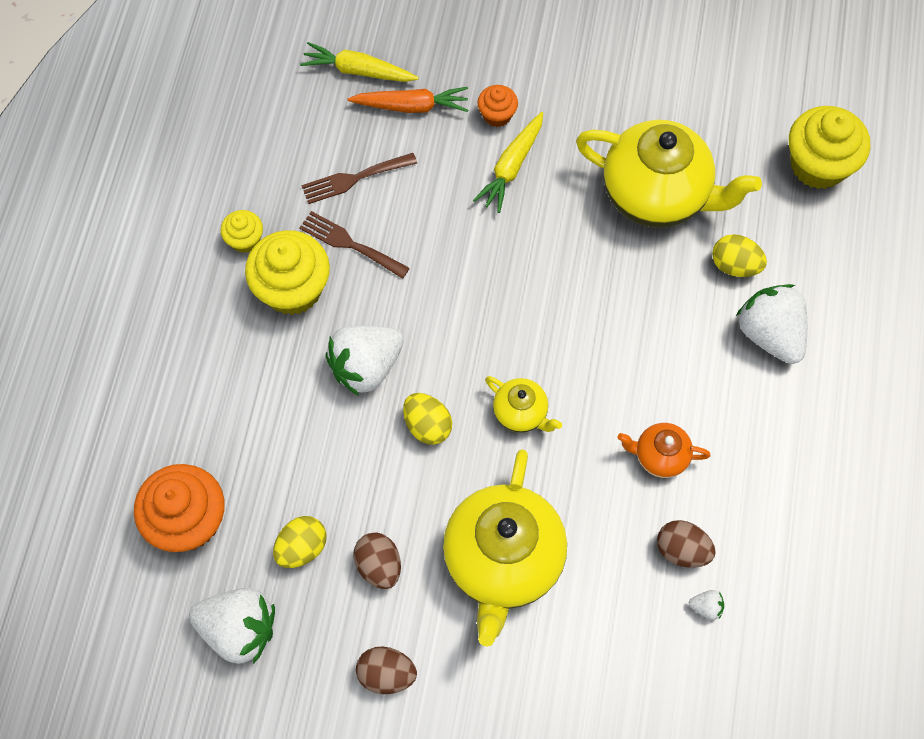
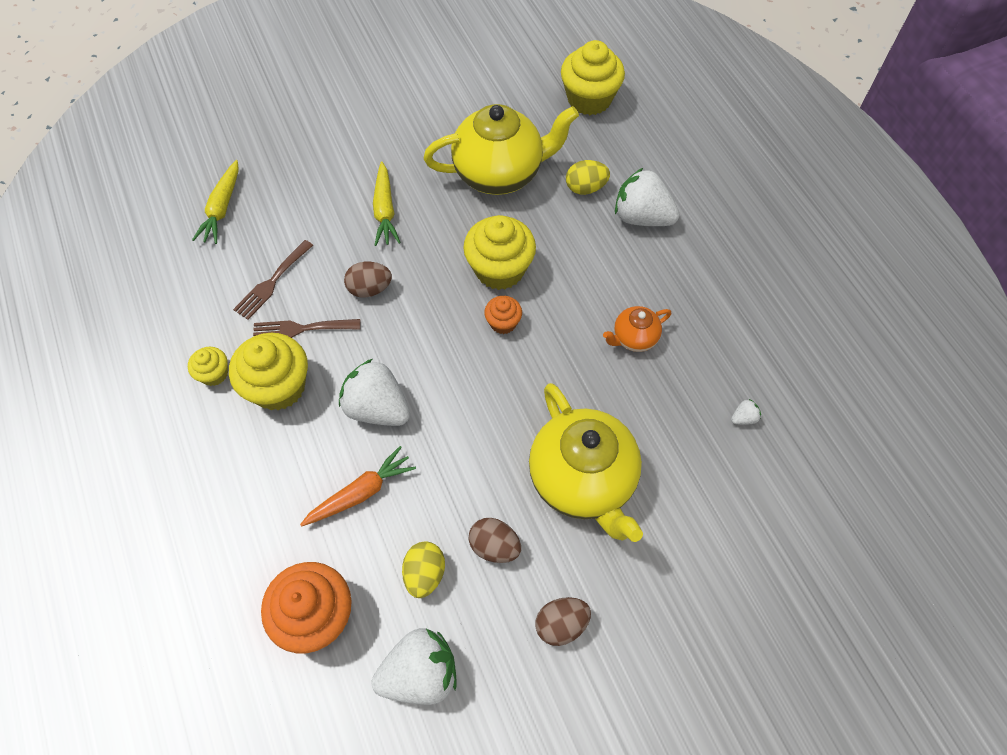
camera: 35 degrees left, 5 degrees down
(358, 71) = (222, 208): yellow carrot -> yellow carrot turned 60 degrees counterclockwise
(366, 367) = (377, 408): white strawberry -> white strawberry turned 105 degrees clockwise
(411, 106) = (280, 210): orange carrot -> orange carrot (360, 493)
(427, 425) = (455, 420): yellow egg -> none
(497, 115) = (349, 183): orange cupcake -> orange cupcake (503, 323)
(521, 413) = (517, 369): yellow teapot -> none
(579, 300) = (499, 269): none -> yellow cupcake
(682, 550) = (697, 390): brown egg -> brown egg (370, 289)

